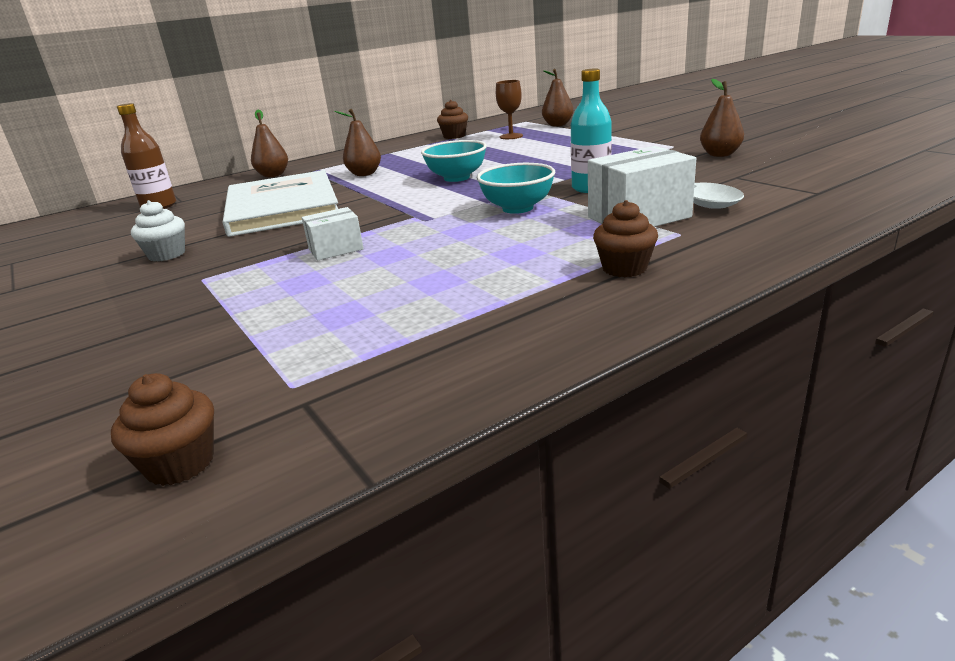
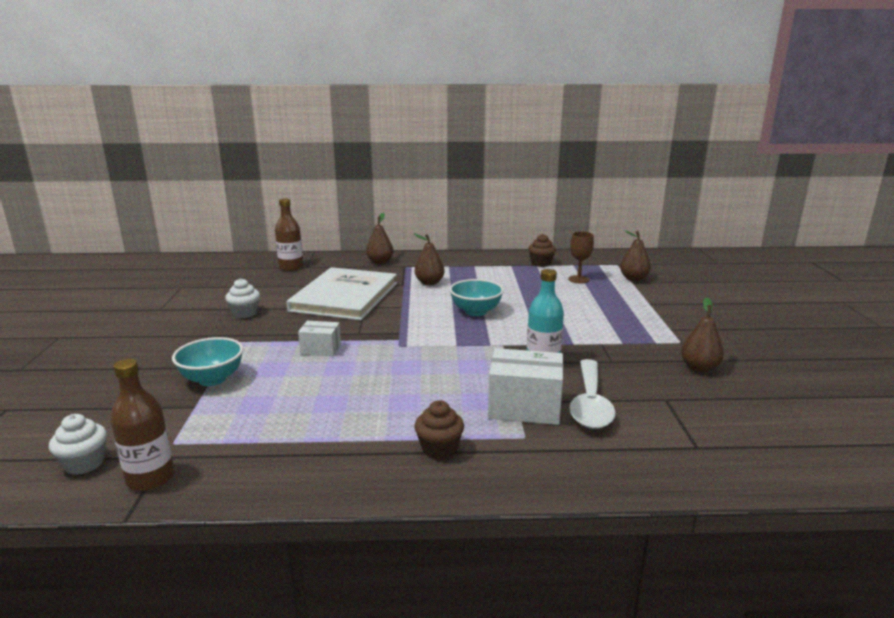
camera: 30 degrees right, 5 degrees down
(180, 463) = (84, 463): brown cupcake -> white cupcake
(326, 429) = (150, 478): none -> brown bottle
(517, 208) = (466, 360): turquoise bowl -> turquoise bowl (212, 379)

